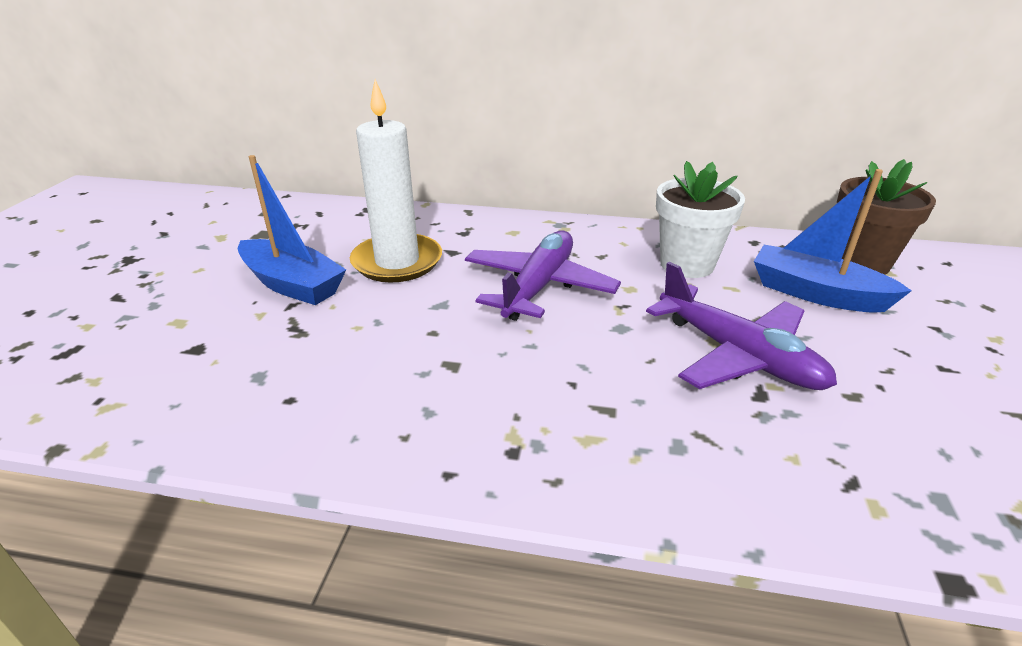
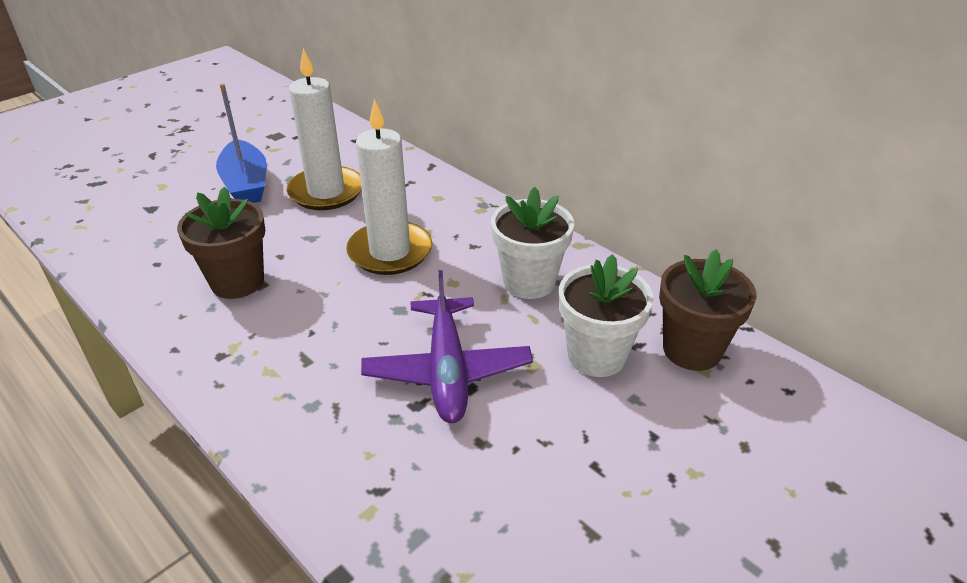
camera: 35 degrees right, 5 degrees up
(422, 374) = (237, 282): none -> brown flower pot
(538, 286) = (390, 252): purple plane -> white candle
(816, 293) = (596, 355): blue boat -> white flower pot

